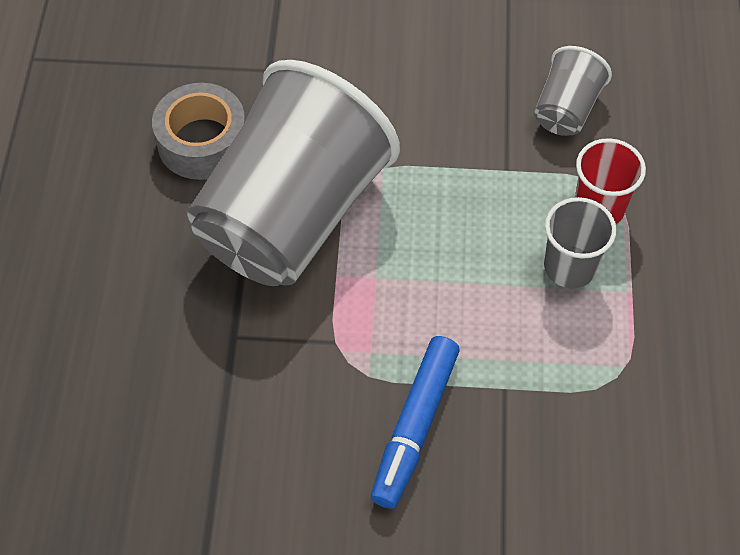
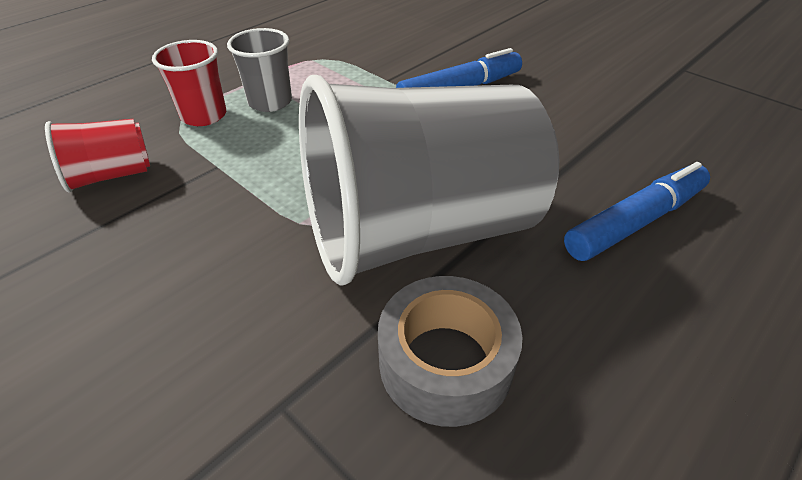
camera: 140 degrees left, 15 degrees down
(139, 336) = (635, 222): none -> blue marker
(566, 109) = (111, 175): grey cup -> red cup

